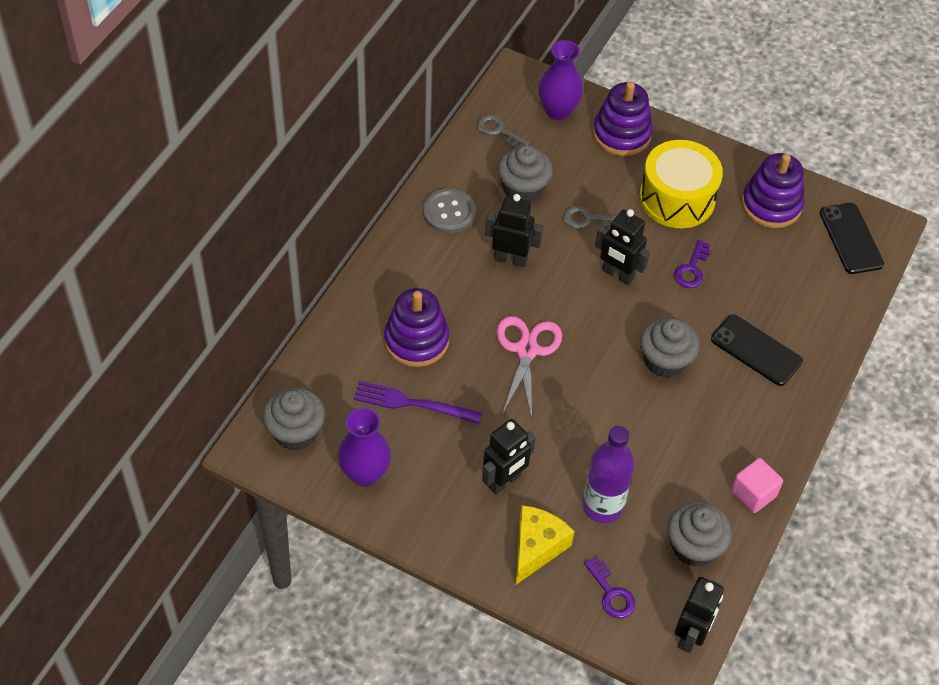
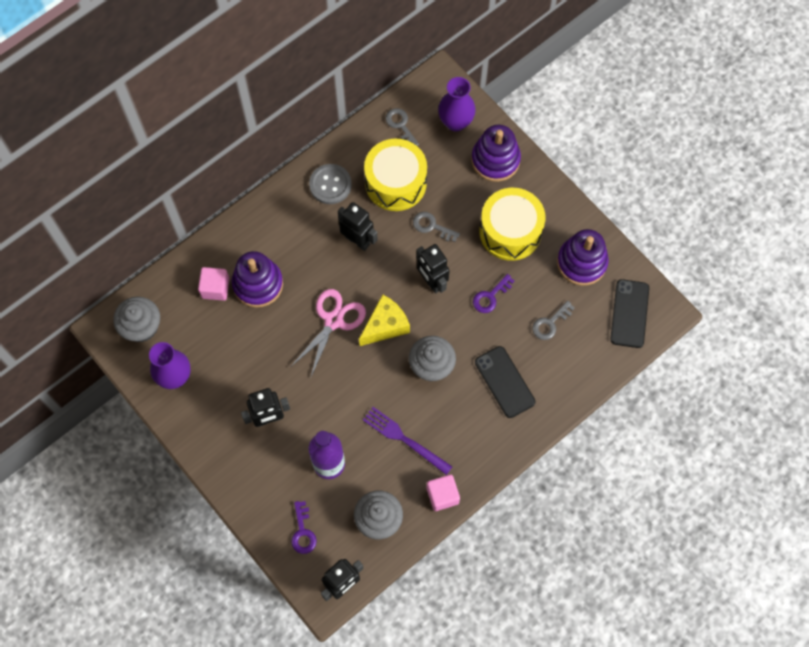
camera: 25 degrees right, 15 degrees up
(367, 361) = (215, 288): none -> pink cube
(412, 403) = (232, 334): purple fork -> purple fork (404, 439)
(523, 188) = (395, 183): grey cupcake -> yellow drum
(536, 548) = (267, 478): yellow cheese -> yellow cheese (385, 325)
(772, 275) = (550, 323): none -> grey key

